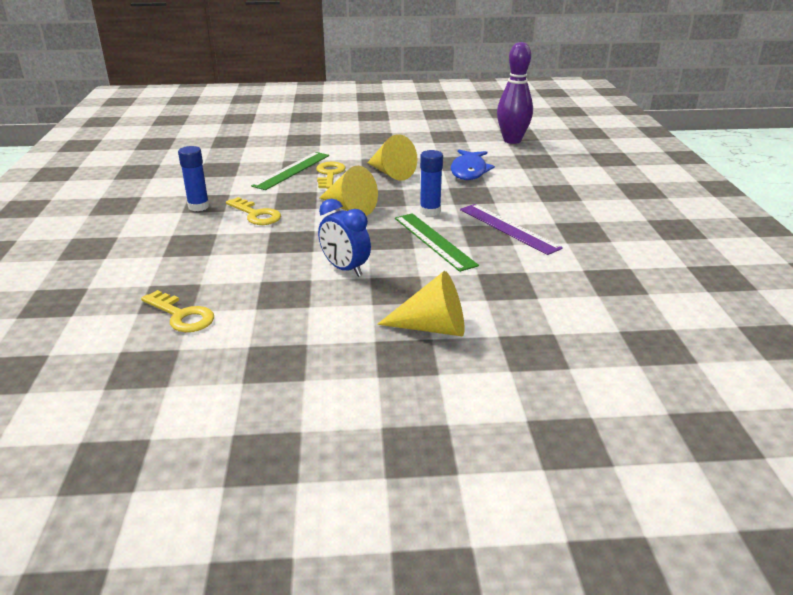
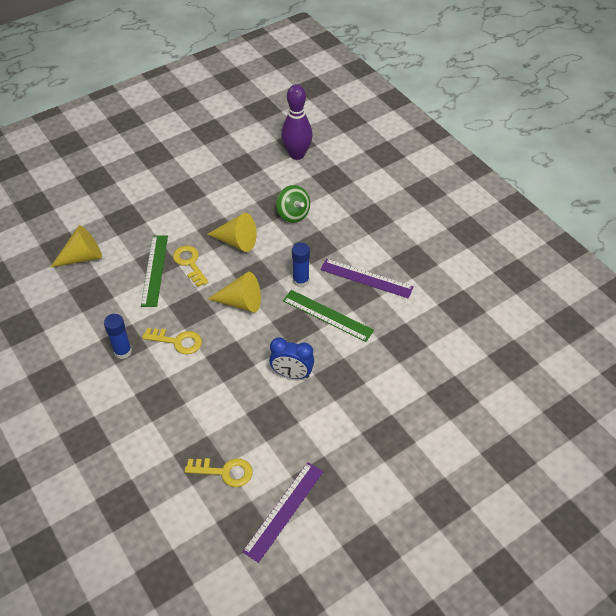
camera: 30 degrees left, 20 degrees up
(203, 372) = (284, 510): none -> purple ruler
(433, 328) = (386, 404): yellow cone -> yellow cone (83, 257)
(469, 171) = (293, 214): blue fish -> green spinning top

